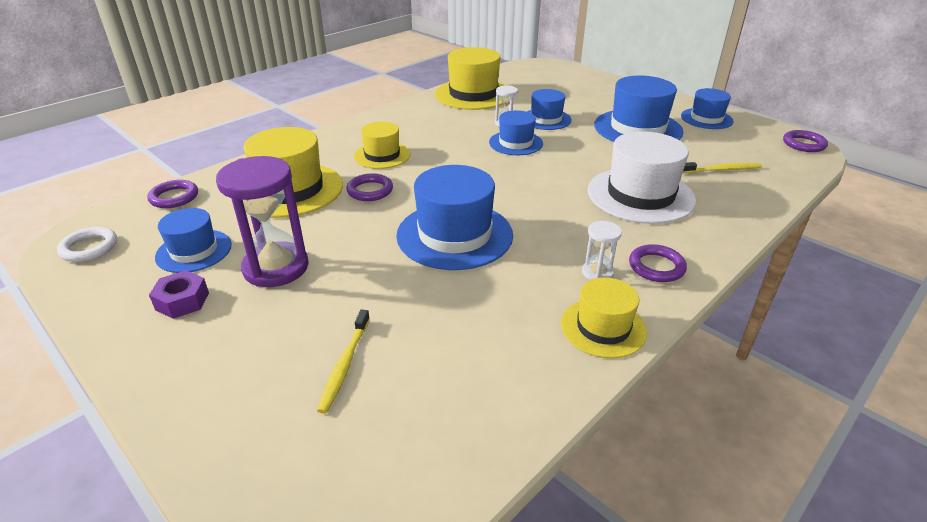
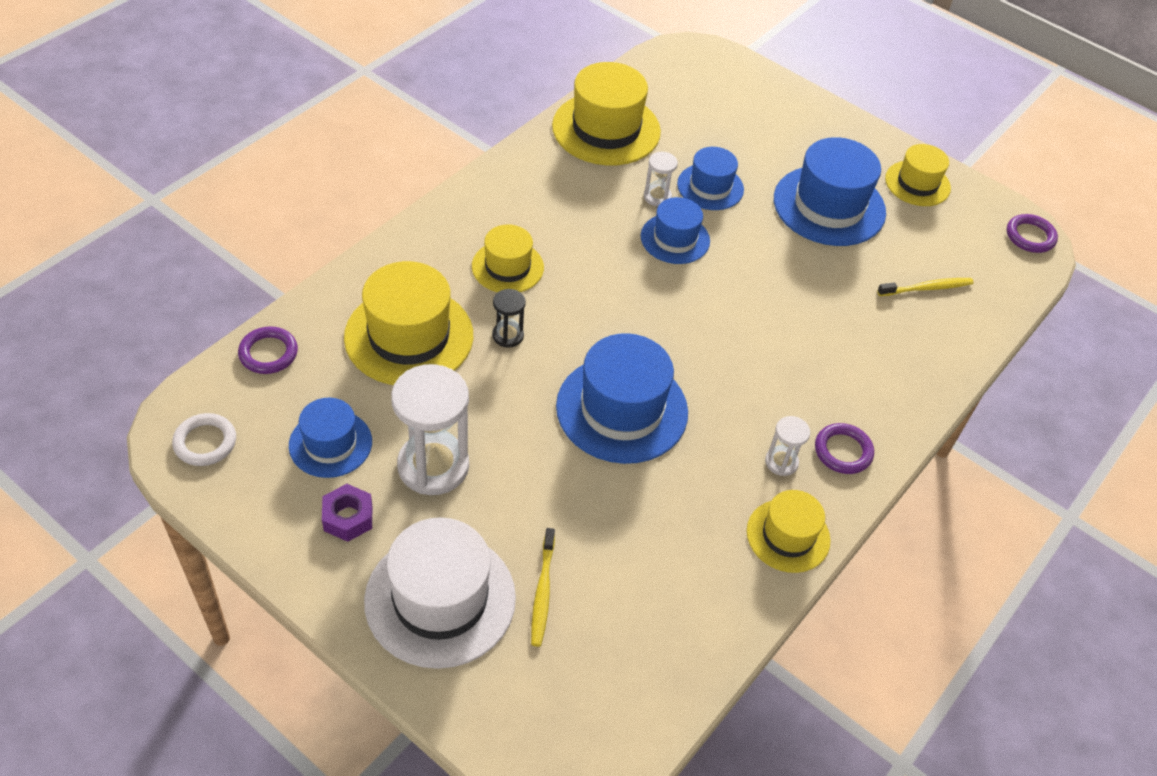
camera: 10 degrees left, 15 degrees up
(276, 267) = (433, 466): purple hourglass -> white hourglass
(370, 191) = (508, 335): purple ring -> black hourglass
(640, 195) = (829, 336): white hat -> white hat (440, 599)
(706, 118) = (917, 183): blue hat -> yellow hat

